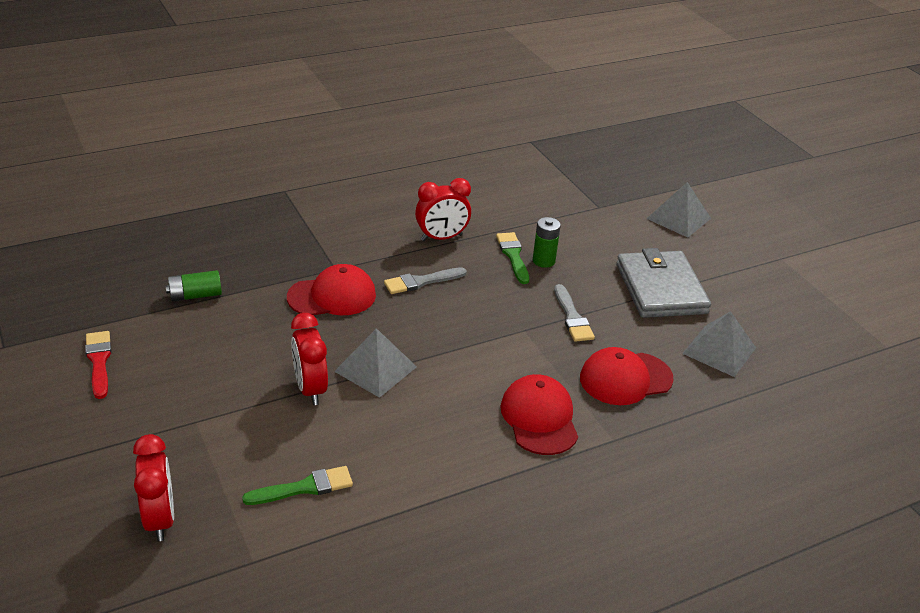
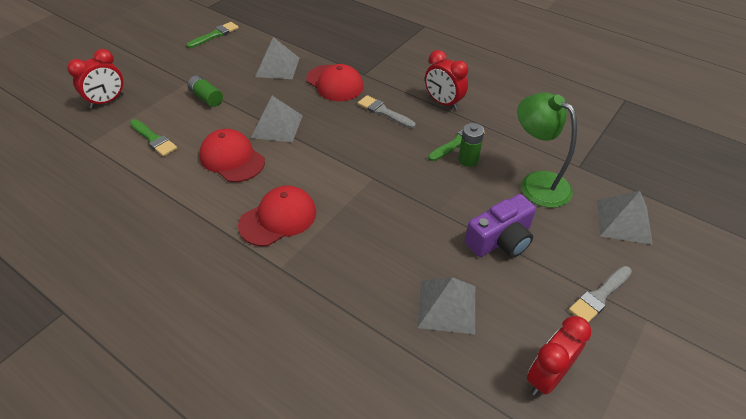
camera: 65 degrees right, 10 degrees up
(99, 361) = (215, 35): red brush -> green brush
(195, 295) = (293, 39): green battery -> green battery (206, 98)
(248, 329) = (277, 67): none -> grey pyramid
(310, 389) = (240, 109): red clock -> red clock (547, 376)
(572, 317) = (411, 198): grey brush -> grey brush (599, 296)
(604, 238) = (536, 183): none -> green lamp
(625, 378) = (358, 253): red cap -> red cap (232, 158)
(660, 288) = (500, 240): grey wallet -> purple camera

